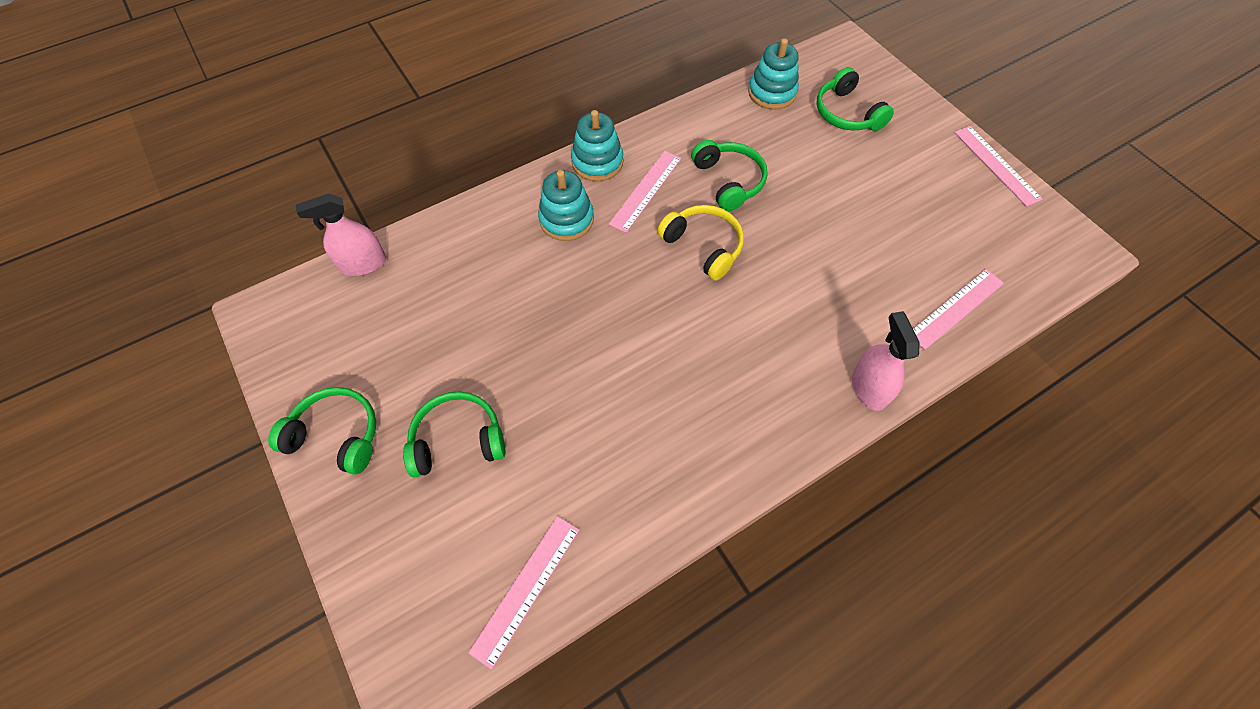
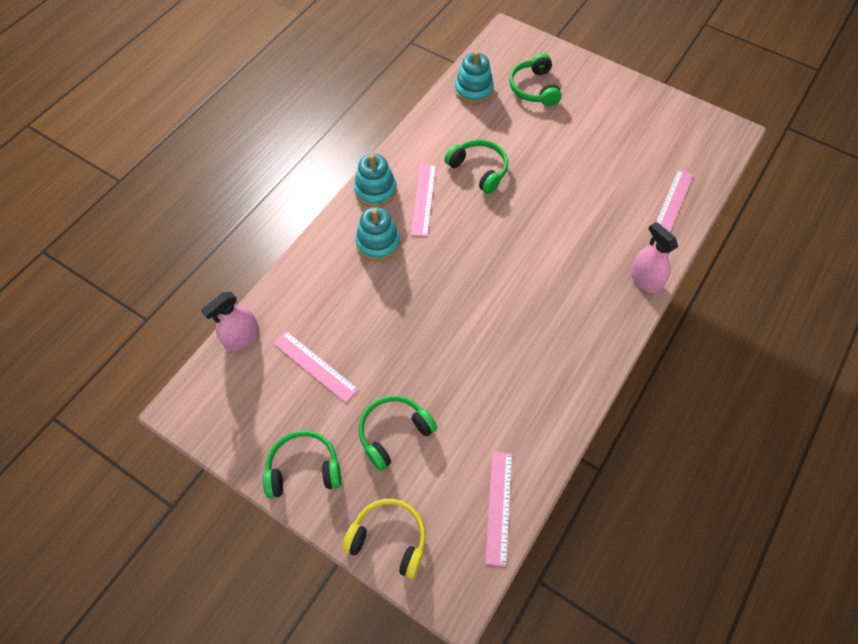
camera: 25 degrees left, 0 degrees up
(703, 246) = (487, 225): yellow headphones -> yellow headphones (389, 539)
(846, 113) = (534, 88): green headphones -> green headphones turned 45 degrees clockwise
(996, 165) = (650, 92): pink ruler -> pink ruler (314, 366)

